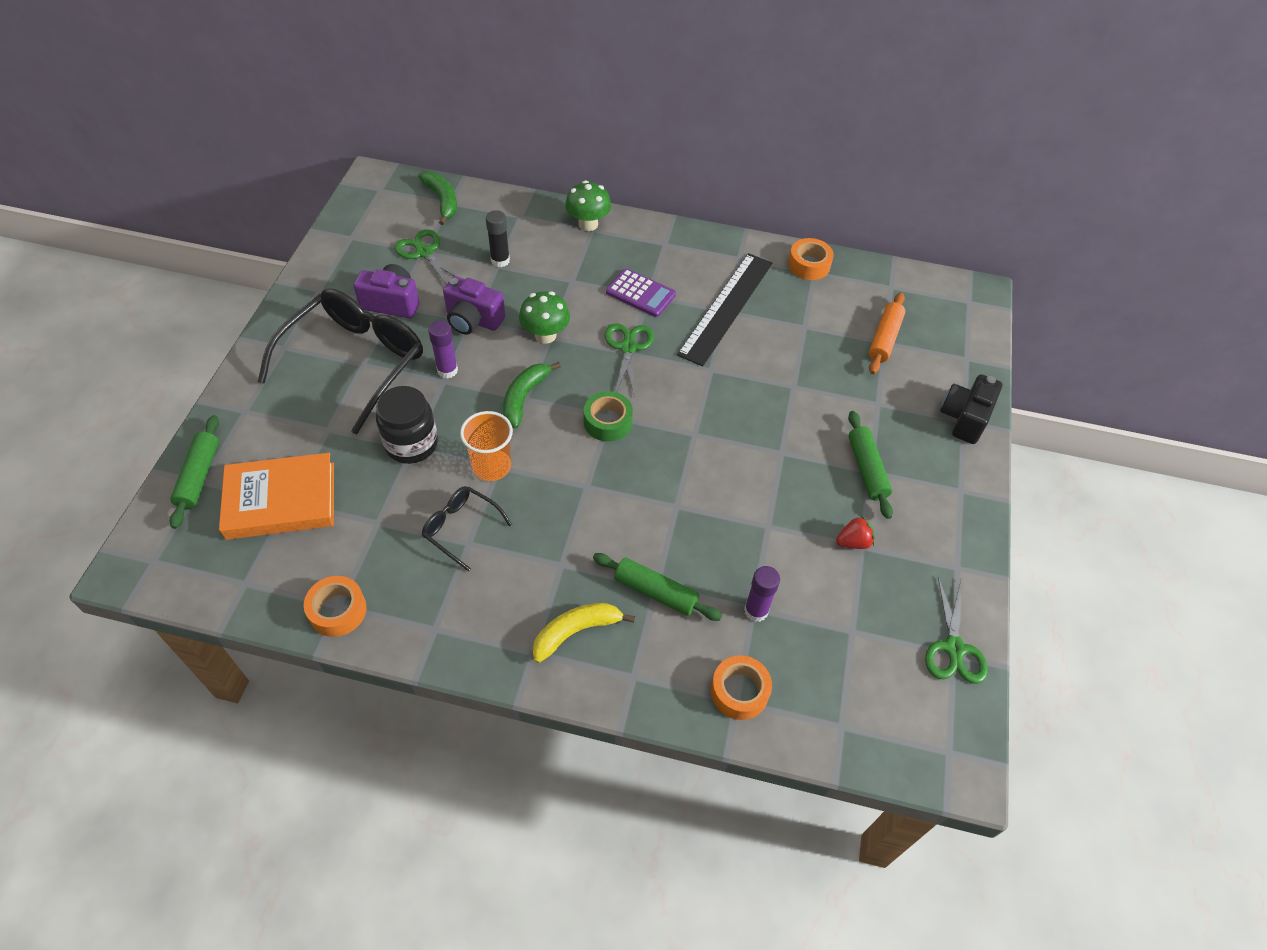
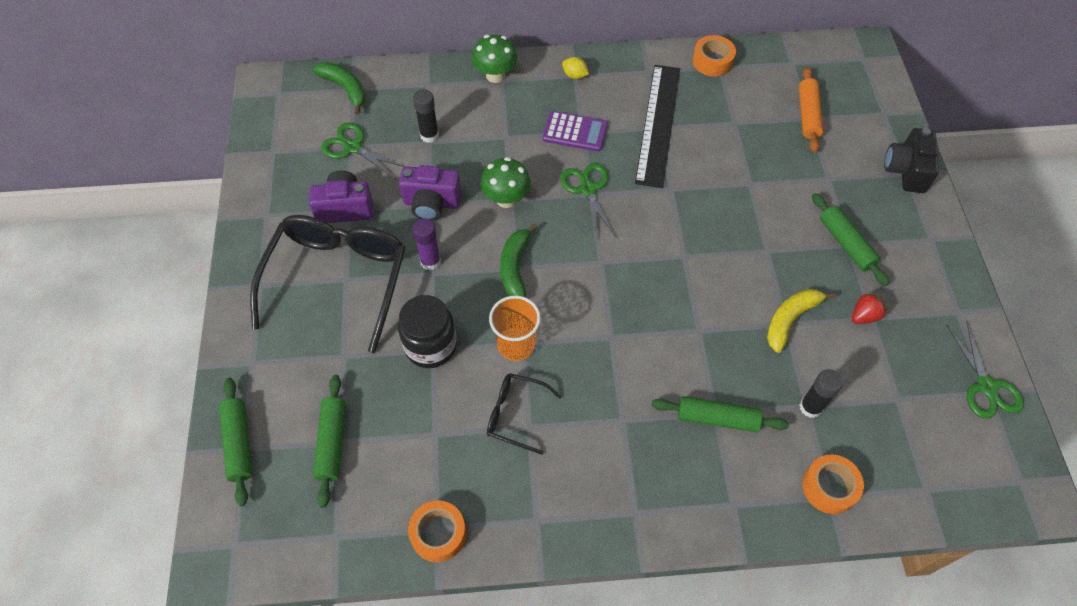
camera: 15 degrees left, 5 degrees up
(281, 501) = (332, 442): orange book -> green rolling pin
(576, 631) = (664, 480): yellow banana -> yellow banana (790, 320)
(607, 422) = (602, 268): green tape -> none
(665, 243) = (575, 75): none -> yellow lemon
(756, 611) = (810, 407): purple glue stick -> black glue stick

